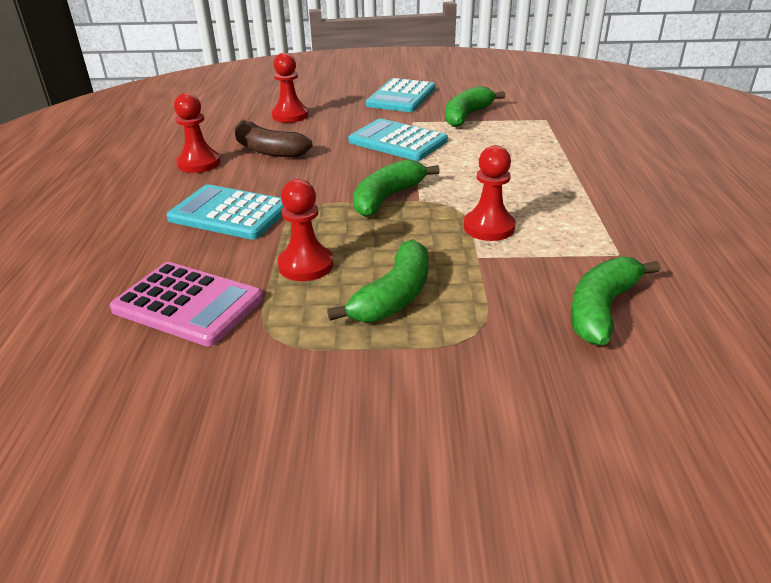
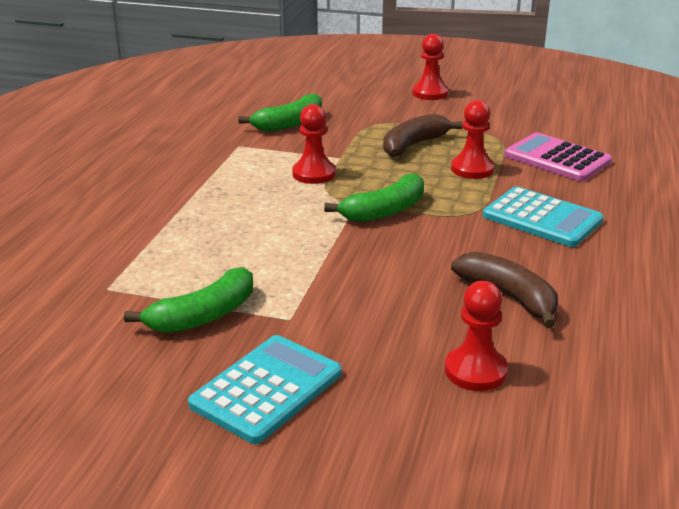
camera: 165 degrees left, 5 degrees down
(199, 163) = (597, 289): red pawn -> red pawn (430, 93)
(394, 296) = (414, 145): green banana -> brown banana
(397, 141) = (333, 282): turquoise calculator -> none

